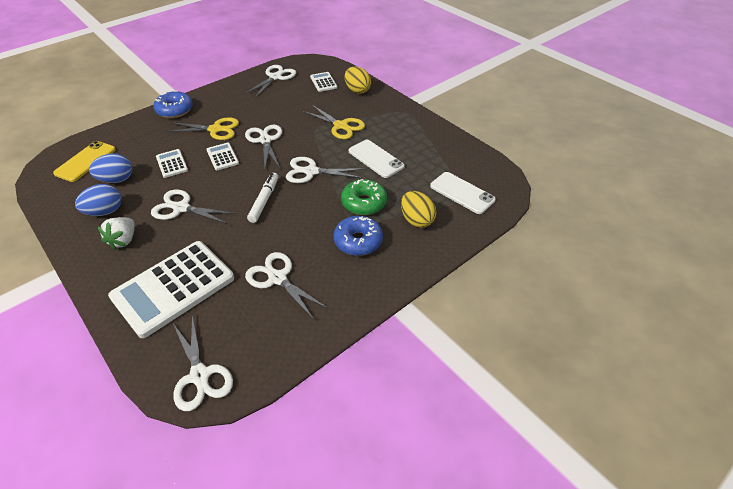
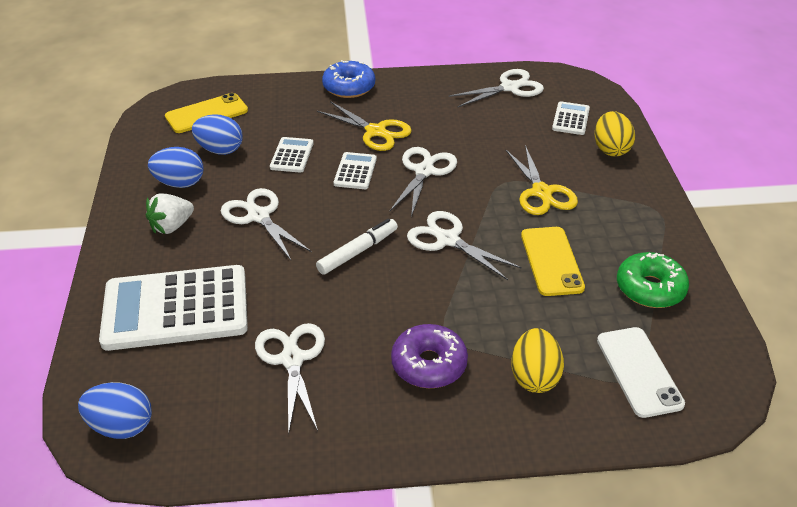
camera: 35 degrees right, 5 degrees down
(200, 376) = (121, 426): white scissors -> blue egg
(358, 241) = (429, 364): blue donut -> purple donut
(364, 203) = (481, 316): green donut -> green donut (650, 288)
(376, 159) = (551, 261): white phone -> yellow phone

